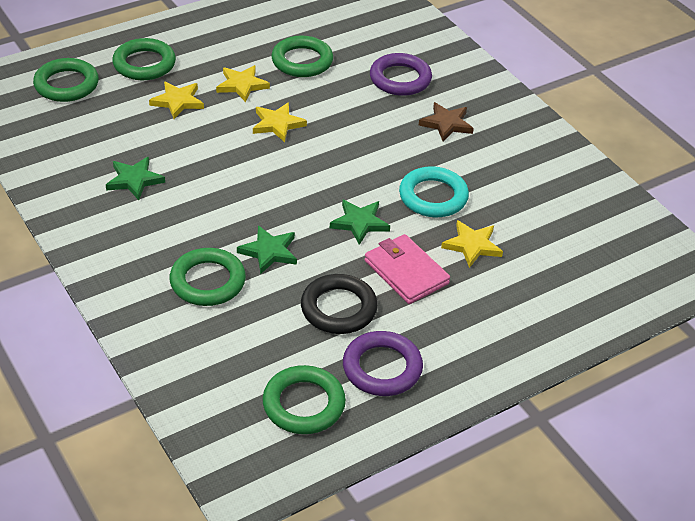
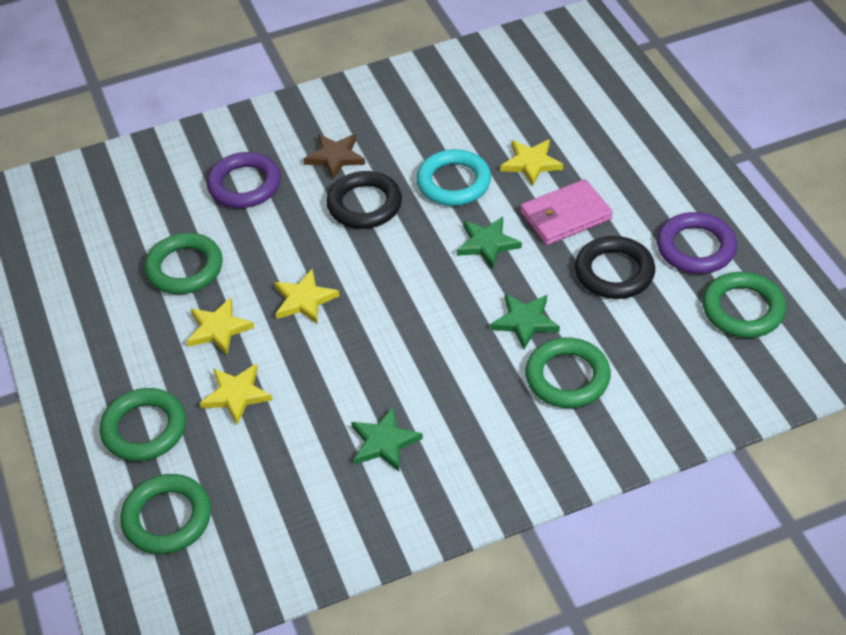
camera: 75 degrees left, 5 degrees up
(392, 146) = (364, 205): none -> black ring

